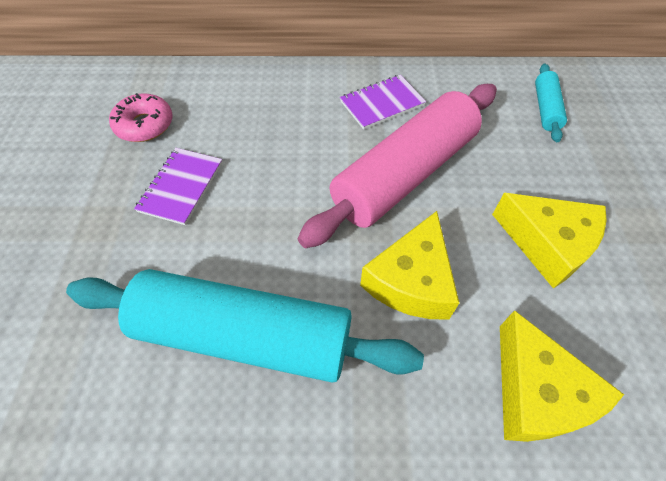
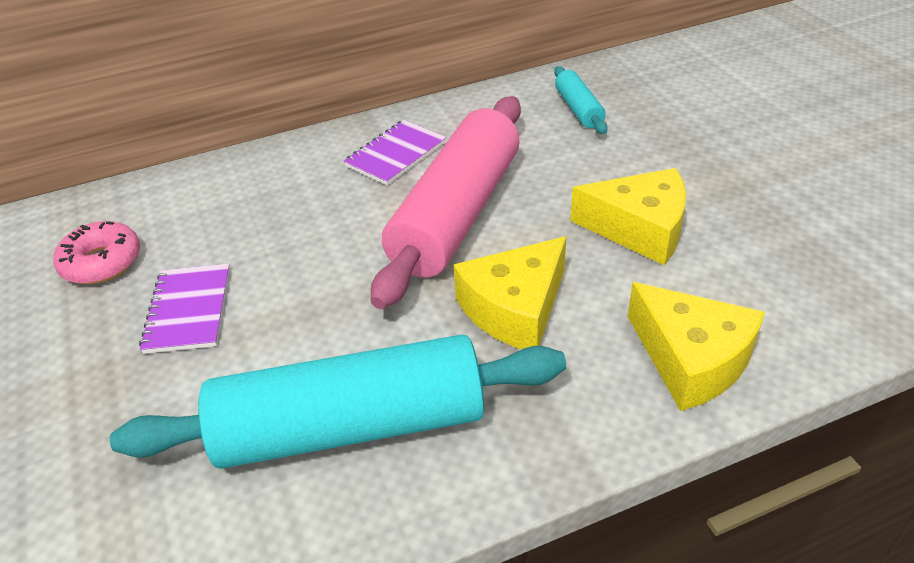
camera: 20 degrees left, 15 degrees down
(411, 281) = (515, 309): yellow cheese -> yellow cheese turned 45 degrees clockwise

